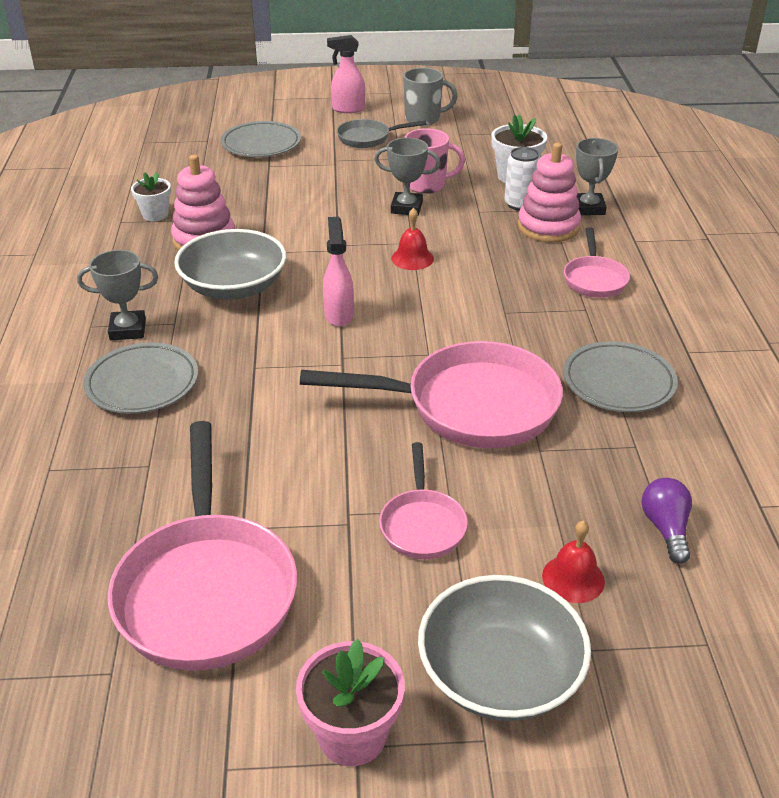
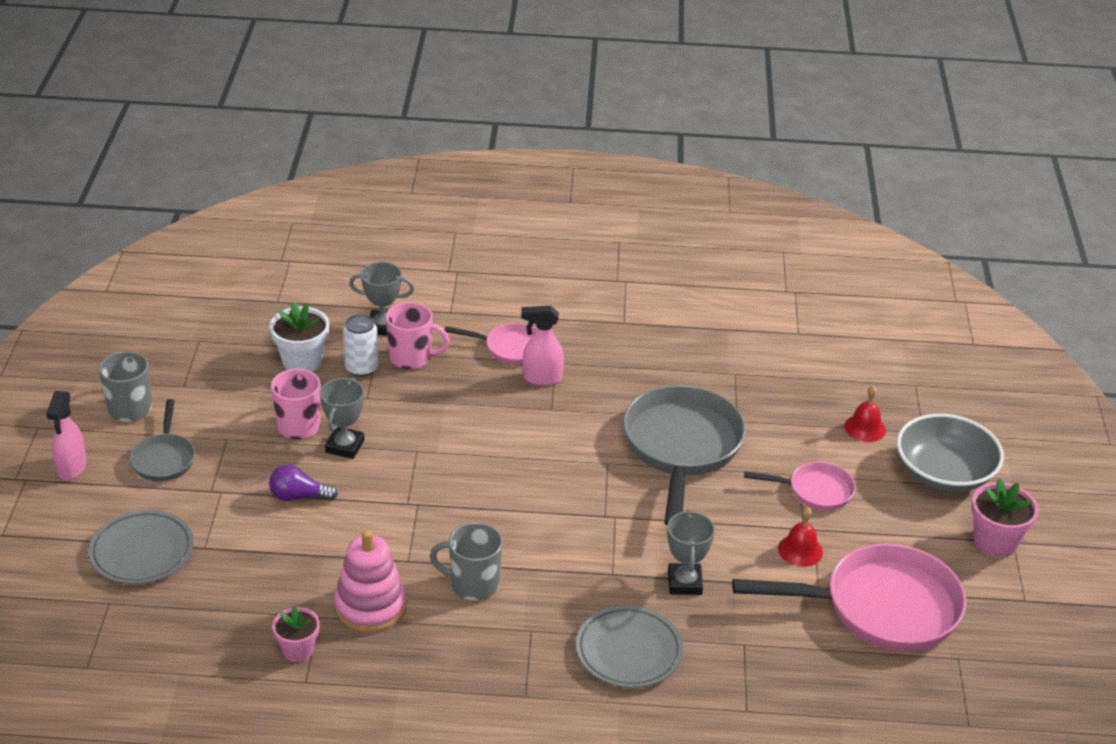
camera: 85 degrees left, 0 degrees up
(128, 330) = (537, 665): grey trophy -> grey trophy (684, 583)
(155, 214) = (298, 650): white flower pot -> pink flower pot
(234, 287) = (473, 584): grey bowl -> grey mug
(339, 315) = (537, 512): pink spray bottle -> pink spray bottle (541, 378)
(412, 258) = (447, 454): red bell -> red bell (800, 550)
(469, 406) = (681, 448): pink pan -> grey pan
(548, 227) = (412, 358): pink stacking toy -> pink mug
(618, 382) = (659, 365): grey plate -> none
(666, 528) = (819, 378): purple light bulb -> purple light bulb (298, 496)

